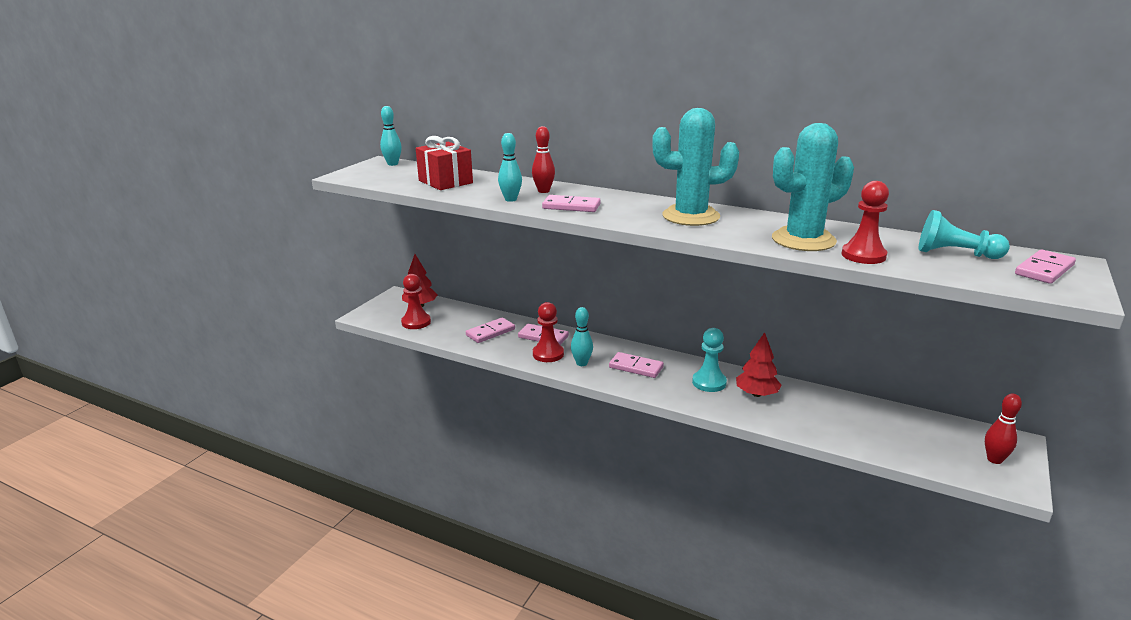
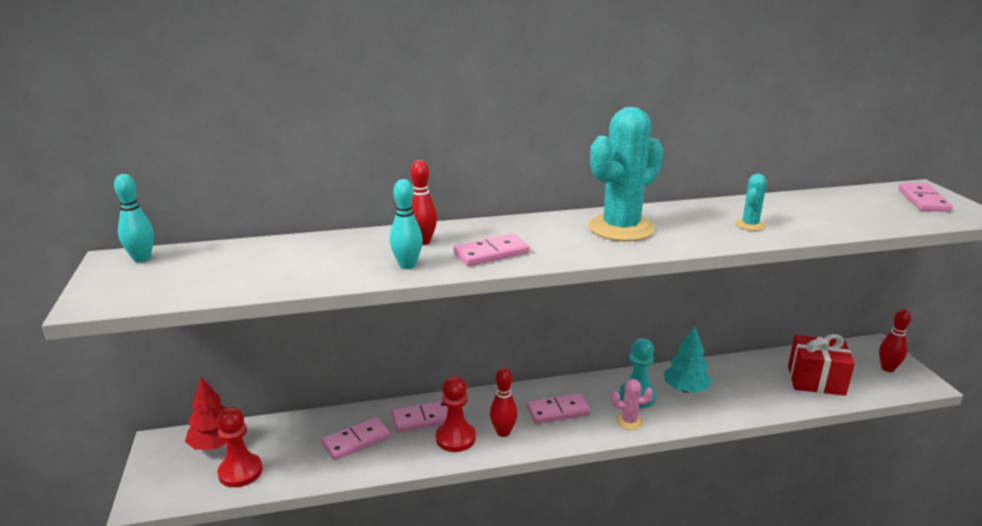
camera: 40 degrees left, 0 degrees up
(445, 182) = (275, 265): red gift -> red gift (816, 380)
(490, 332) = (356, 441): pink domino -> pink domino turned 45 degrees clockwise
(581, 363) = (503, 432): turquoise bowling pin -> red bowling pin
(678, 393) = (629, 421): none -> pink cactus
(757, 394) = (685, 389): red tree -> turquoise tree
(803, 240) = (750, 225): turquoise cactus -> turquoise cactus, size x0.44
(863, 255) = (814, 226): red pawn -> none
(955, 254) = (857, 203): turquoise pawn -> none

